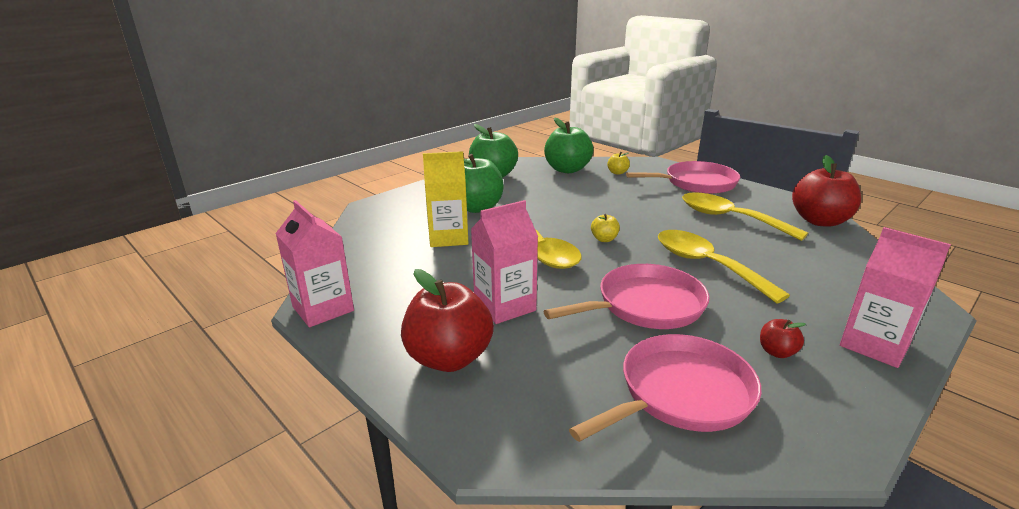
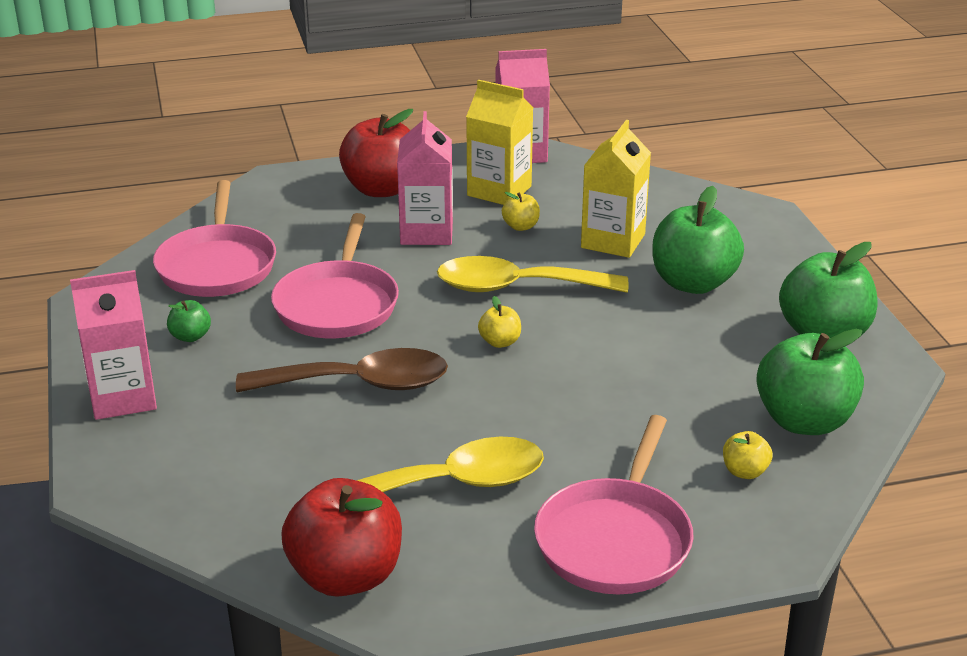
camera: 120 degrees right, 5 degrees up
(406, 297) = (499, 191): none -> yellow carton
(458, 272) = (521, 226): none -> yellow apple
(706, 265) = (359, 384): yellow spoon -> brown spoon
(777, 352) = (190, 336): red apple -> green apple

